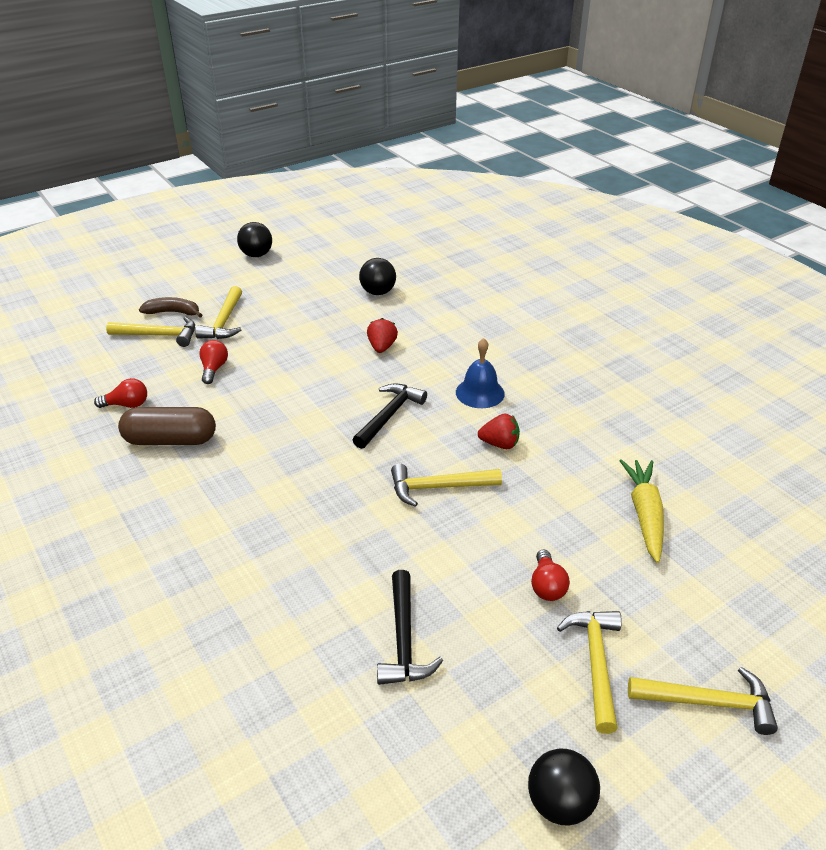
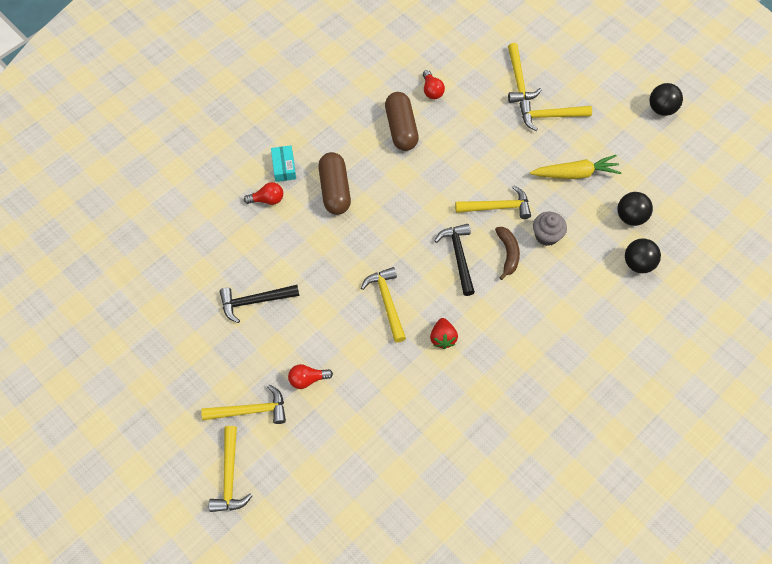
camera: 80 degrees right, 25 degrees up
(167, 576) = (284, 167): none -> turquoise box
(173, 312) = (552, 78): brown banana -> brown banana (508, 253)
(214, 369) = (486, 128): red light bulb -> red light bulb (267, 199)
(239, 520) = (335, 190): none -> brown capsule
(330, 376) = (497, 207): none -> yellow hammer
(382, 347) = (546, 235): red strawberry -> grey cupcake
(389, 416) = (459, 257): black hammer -> black hammer turned 120 degrees counterclockwise
(480, 393) = (503, 317): blue bell -> none
(559, 803) = (160, 393): black ball -> black ball (638, 263)
(644, 514) = (385, 443): yellow carrot -> yellow carrot (575, 173)

